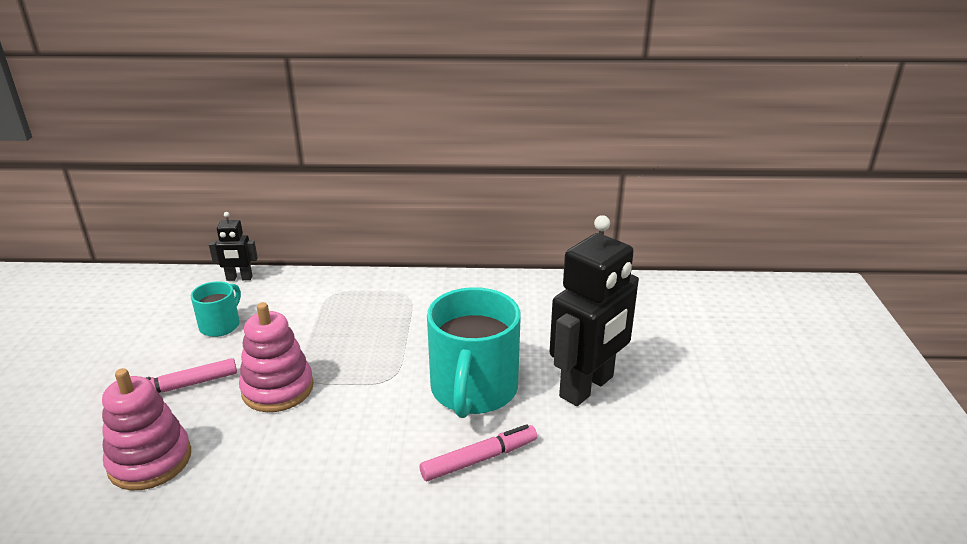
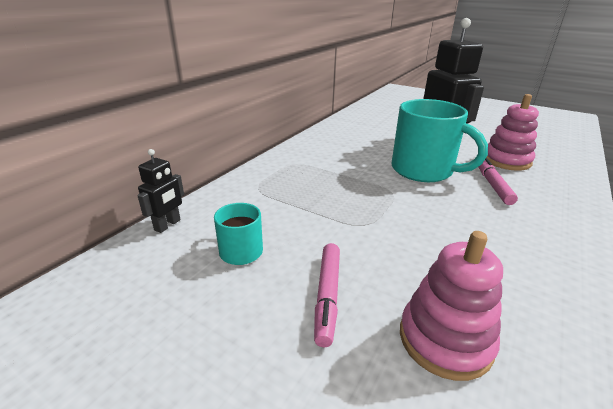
camera: 60 degrees left, 0 degrees up
(277, 389) = (372, 239): pink stacking toy -> pink stacking toy (506, 160)

